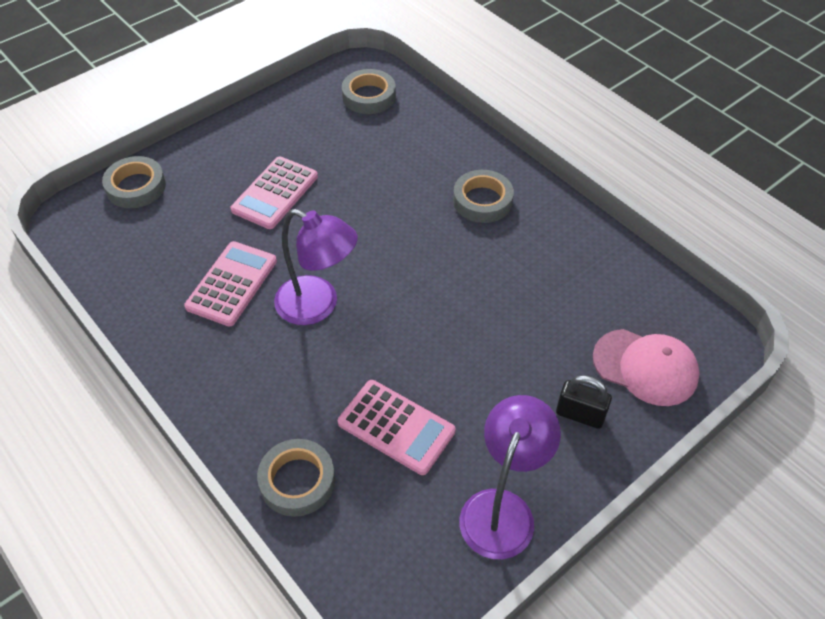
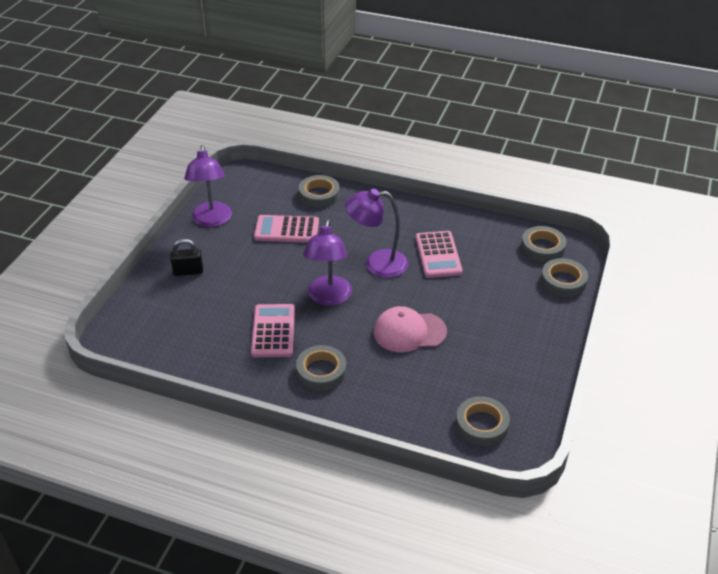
camera: 150 degrees right, 10 degrees down
(103, 236) = (542, 247): none -> grey tape
(275, 193) = (470, 315): pink calculator -> pink calculator (273, 331)
(414, 284) = (328, 298): none -> purple lamp
(645, 367) = (157, 309): pink cap -> pink cap (409, 332)

